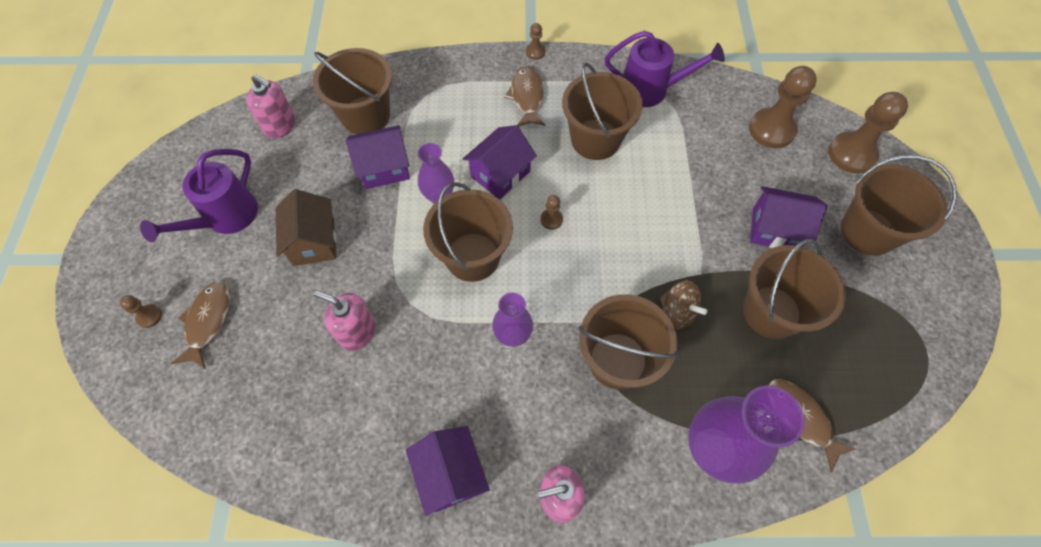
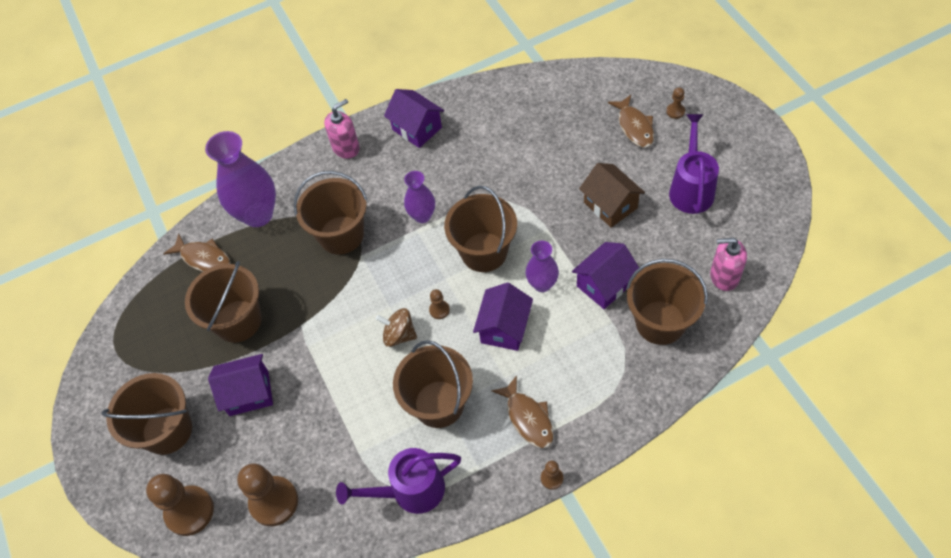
camera: 160 degrees right, 5 degrees down
(357, 332) = (530, 168): pink soap dispenser -> none
(677, 312) = (310, 287): brown spinning top -> brown spinning top (399, 335)

